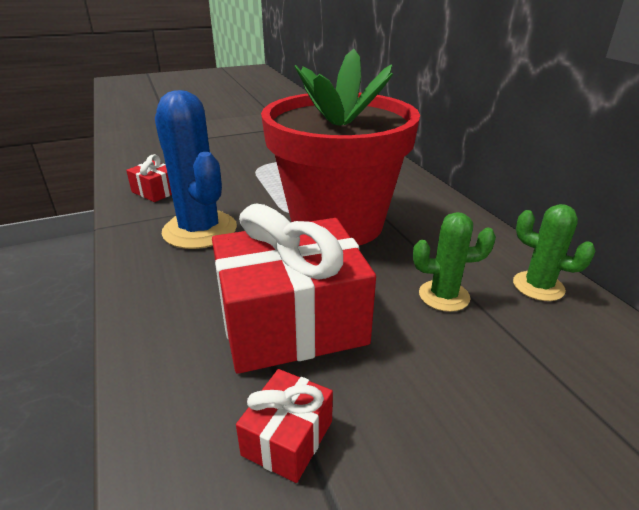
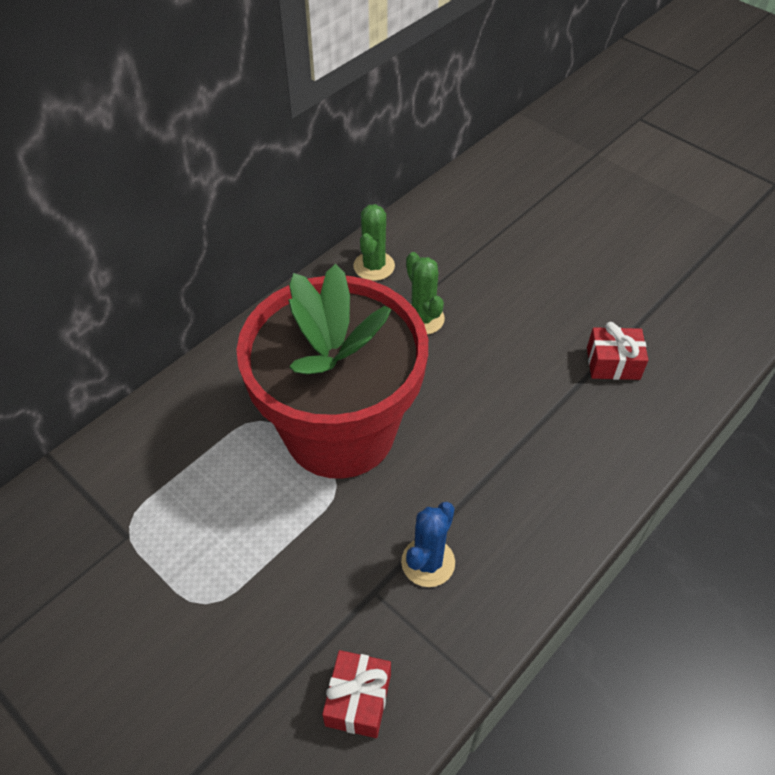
camera: 115 degrees left, 20 degrees up
(200, 230) = (428, 562): blue cactus -> blue cactus, size x0.55
(291, 322) = (518, 403): red gift -> none

